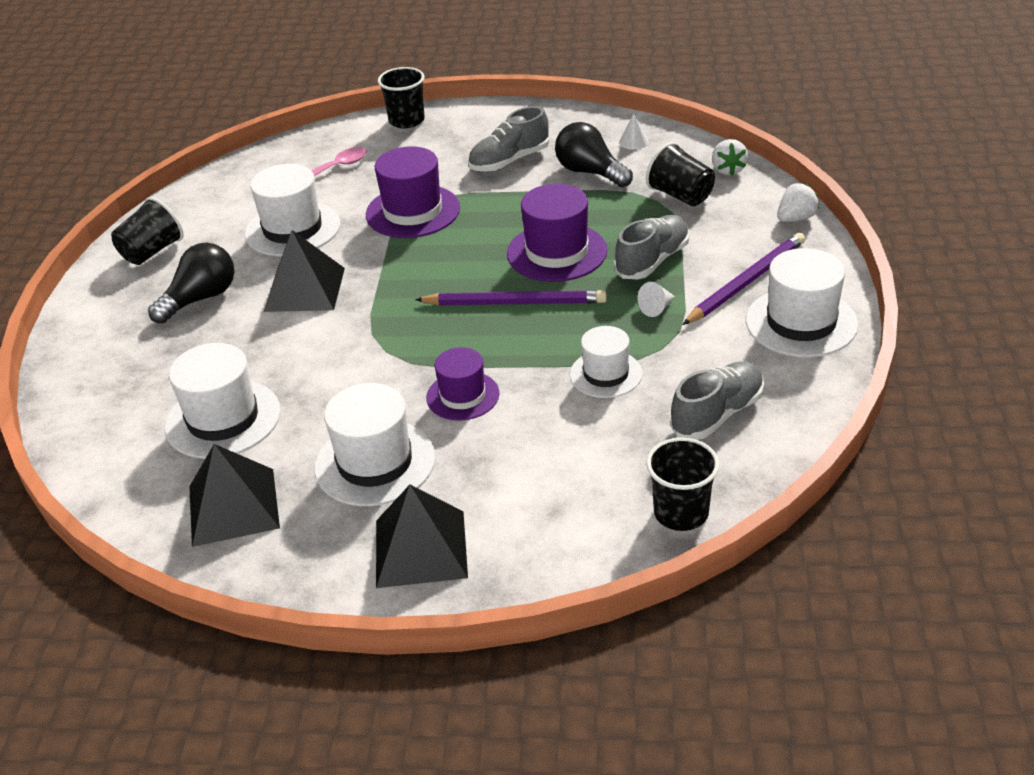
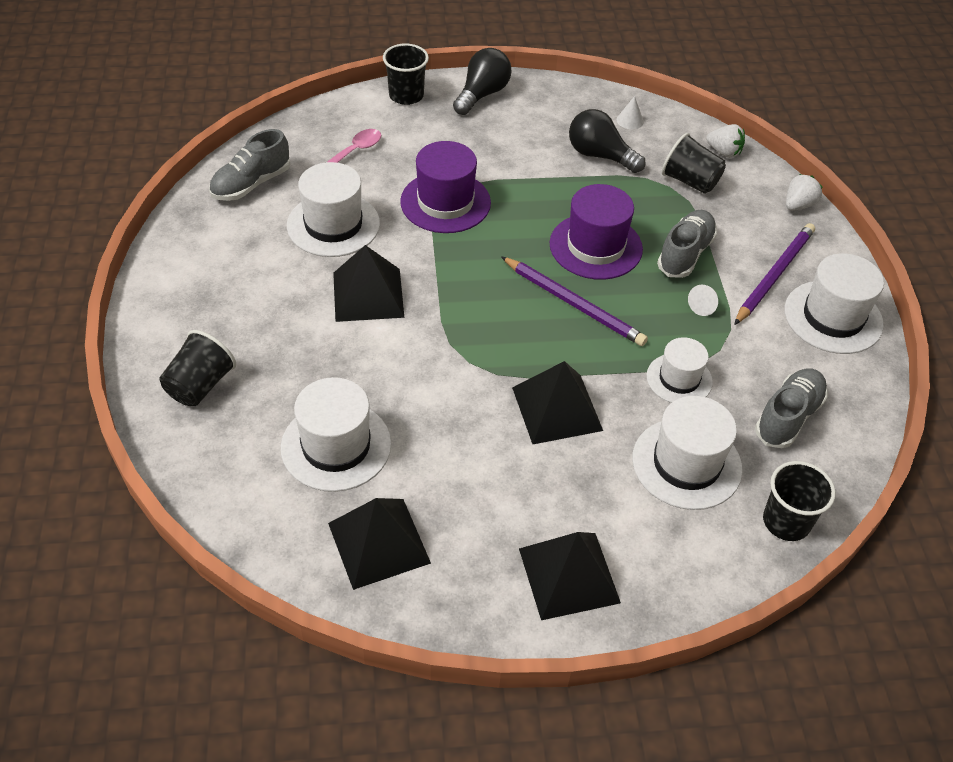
camera: 15 degrees left, 10 degrees up
(152, 252) = (198, 254): black cup -> black cup (200, 385)
(200, 299) = (267, 308): black light bulb -> black light bulb (482, 94)
(375, 463) = (498, 486): white hat -> white hat (686, 463)
(462, 396) = (556, 408): purple hat -> black pyramid
(509, 161) = (520, 143): grey shoe -> grey shoe (251, 184)
(515, 303) = (574, 304): purple pencil -> purple pencil turned 45 degrees clockwise
(728, 170) = (724, 152): white strawberry -> white strawberry turned 45 degrees counterclockwise

